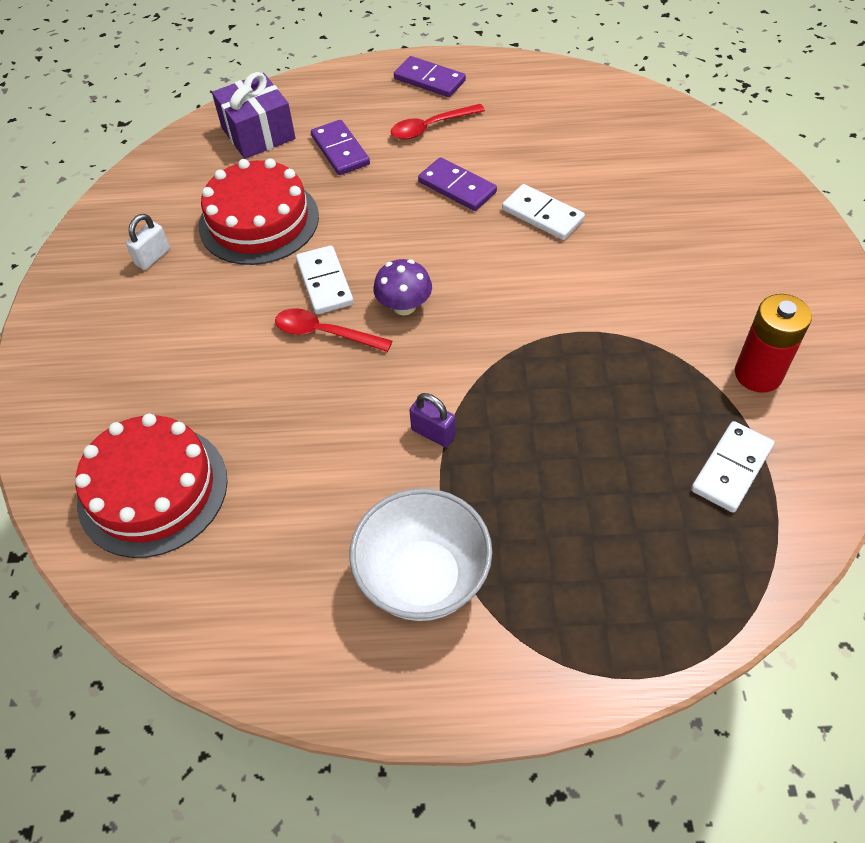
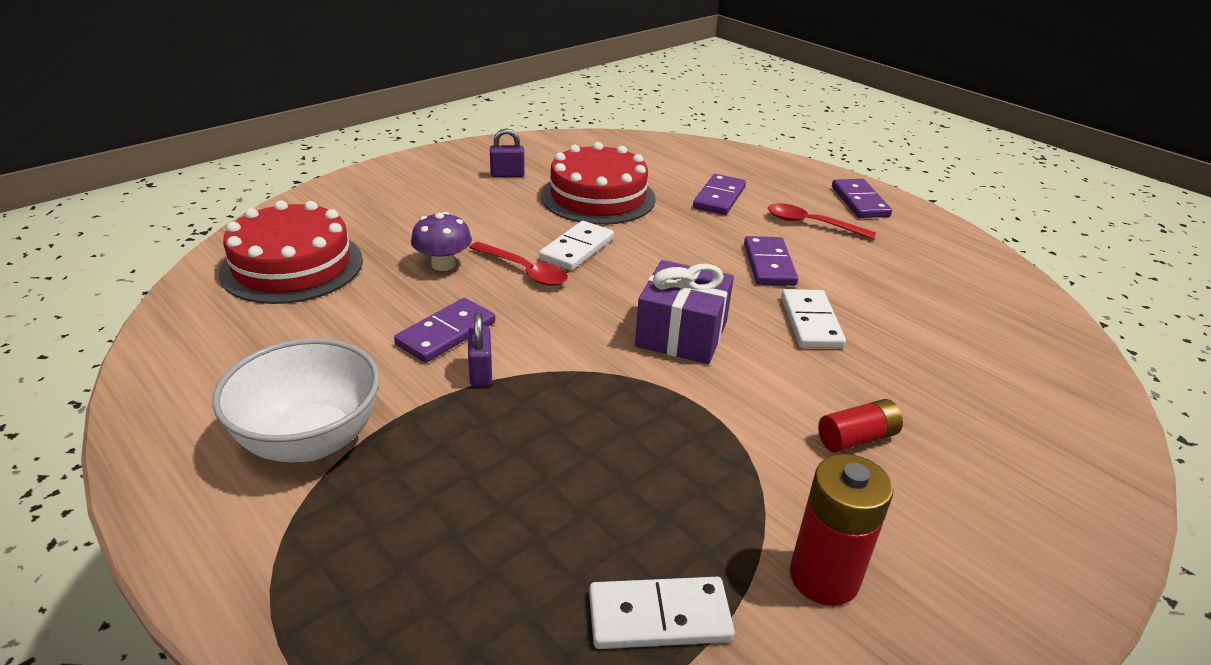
camera: 45 degrees right, 20 degrees down
(153, 257) = (507, 174): white padlock -> purple padlock
(258, 133) = (680, 161): purple gift -> purple gift (681, 334)
(324, 333) = (525, 271): red spoon -> red spoon turned 150 degrees clockwise
(363, 429) = (446, 334): none -> purple domino
(404, 306) = (602, 296): purple mushroom -> purple mushroom (443, 264)
(668, 278) = (857, 438): none -> red battery

